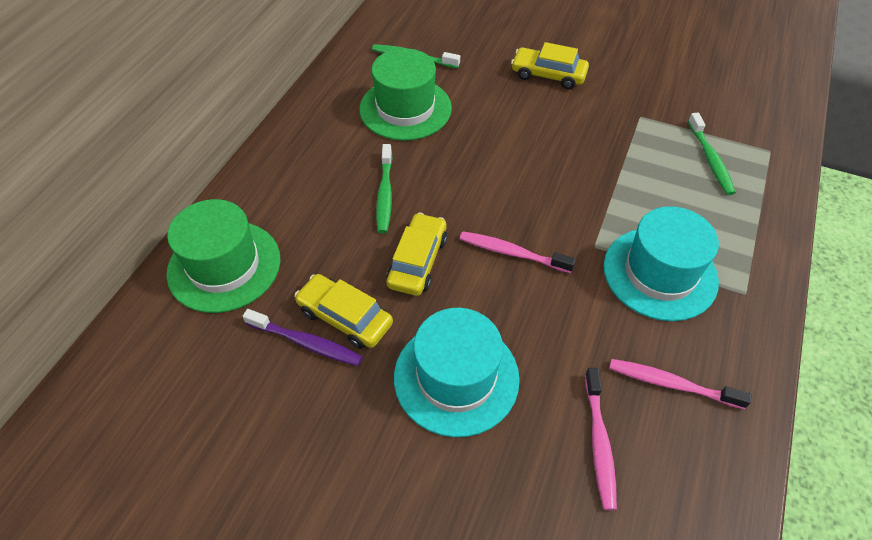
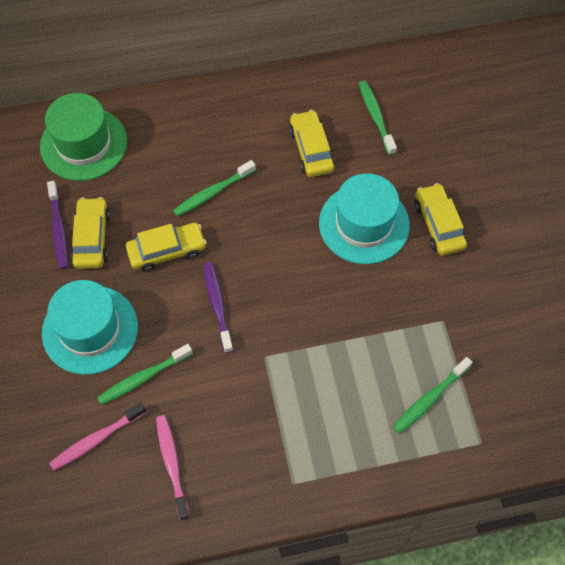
camera: 55 degrees right, 10 degrees up
(405, 109) = (311, 149): green hat -> yellow car
(512, 253) = (217, 305): pink toothbrush -> purple toothbrush
(550, 357) = (143, 378): none -> green toothbrush
(660, 273) = (269, 414): turquoise hat -> turquoise hat (364, 224)

